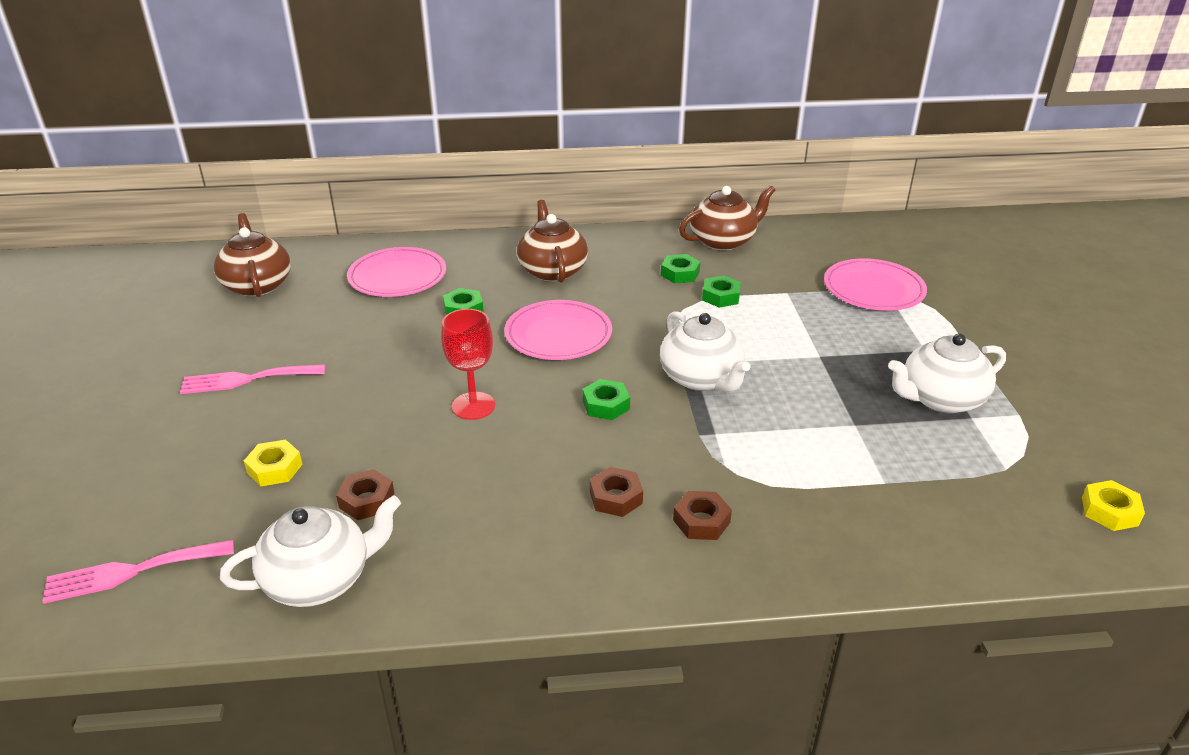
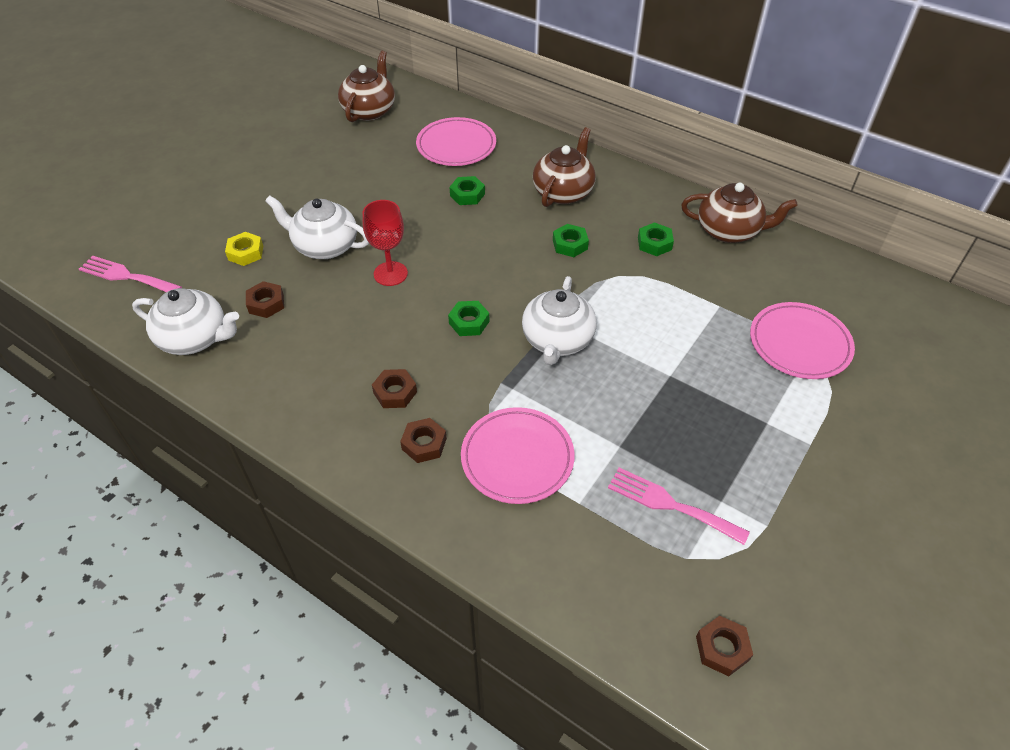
camera: 40 degrees right, 15 degrees up
(247, 379) = (293, 181): pink fork -> pink fork (670, 504)
(558, 335) = (504, 249): pink plate -> pink plate (517, 458)
(721, 296) = (660, 281): green nut -> green nut (570, 244)
(940, 399) = (717, 470): white teapot -> white teapot (325, 246)
(1109, 511) = (722, 648): yellow nut -> brown nut

